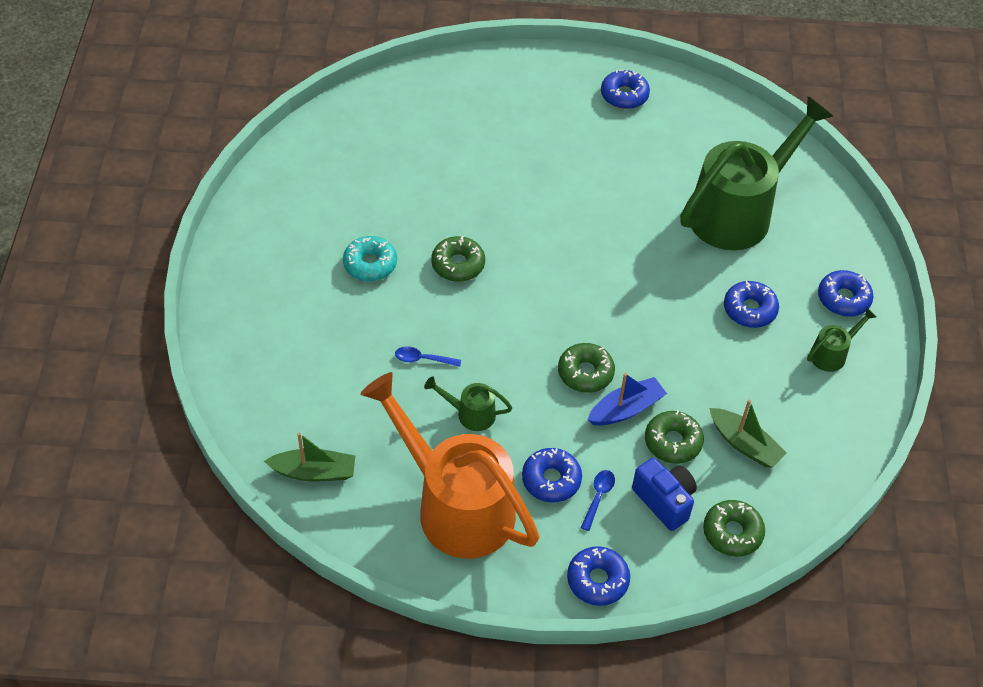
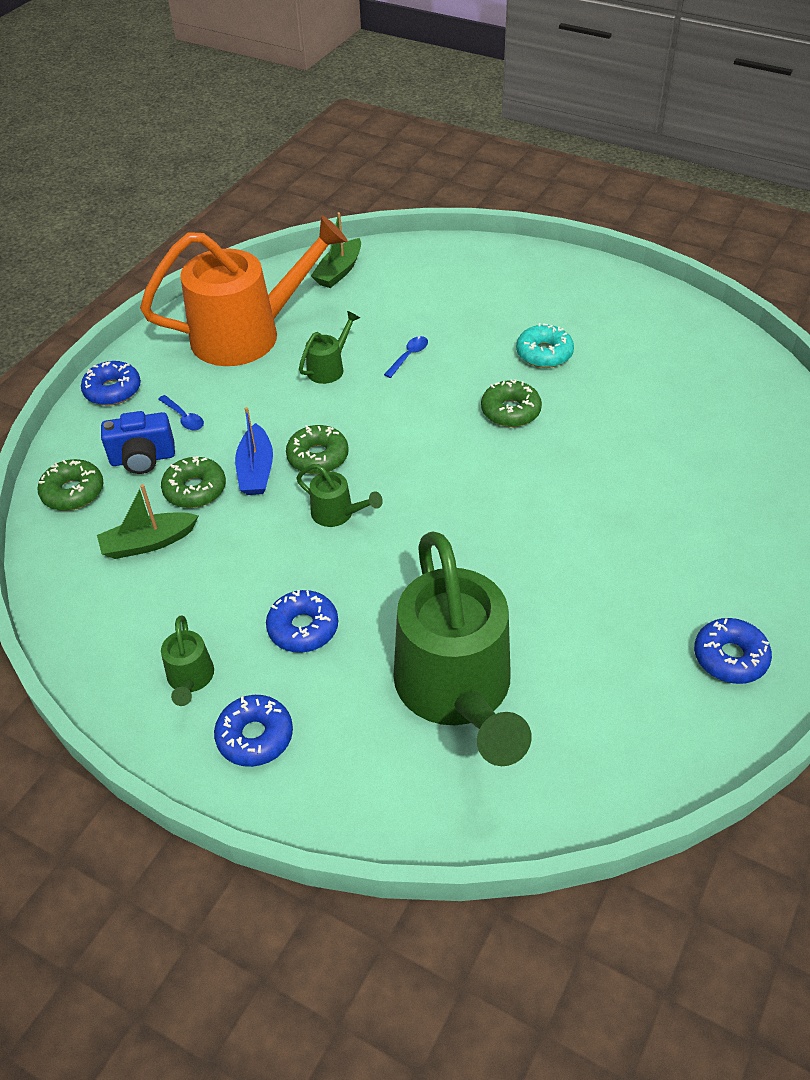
camera: 120 degrees right, 5 degrees down
(551, 480) = (225, 395): blue donut -> none
(637, 333) = (338, 514): none -> green watering can

